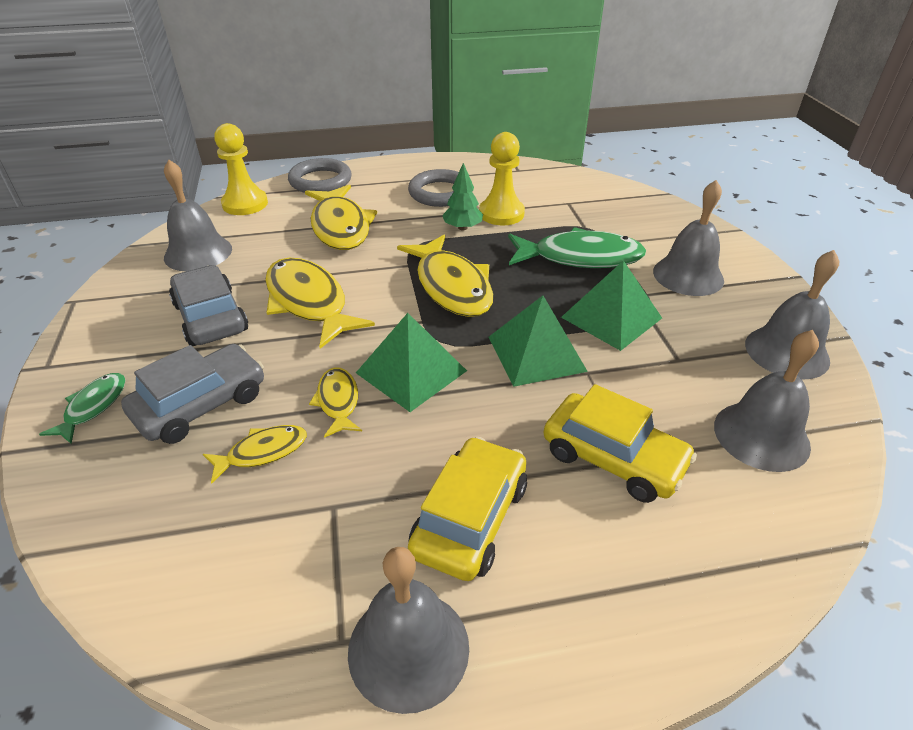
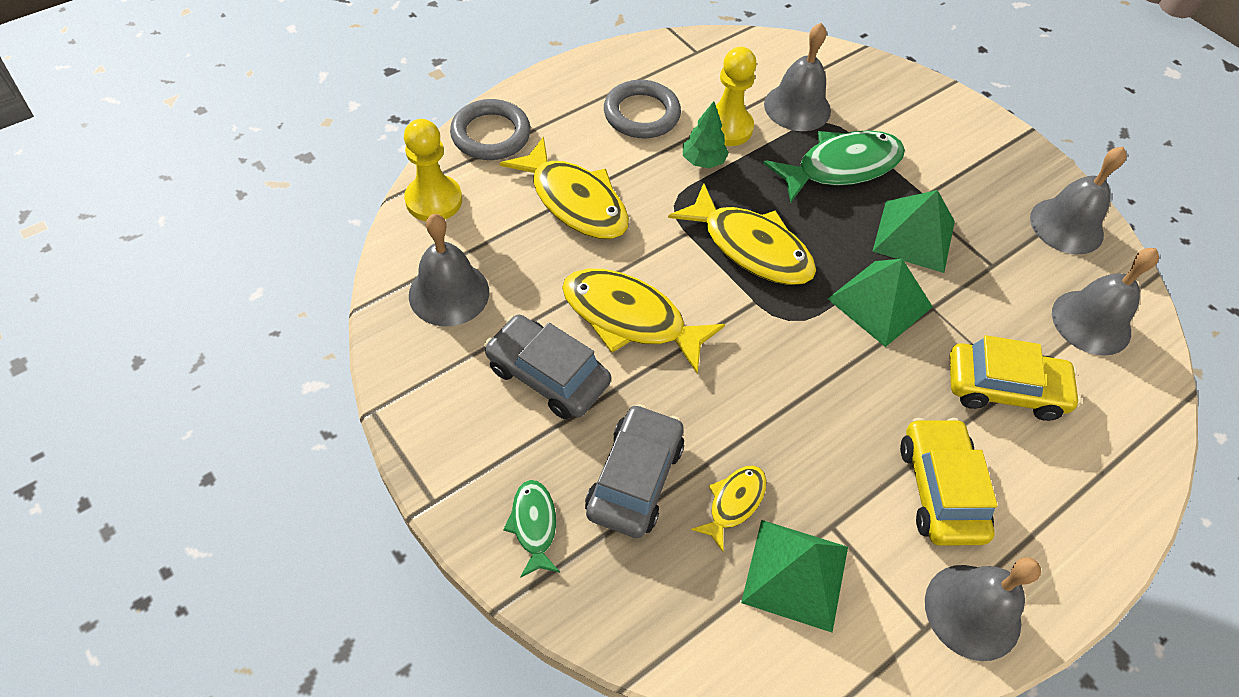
camera: 30 degrees left, 15 degrees up
(338, 401) = (754, 424): yellow fish -> none
(411, 371) = (790, 365): green pyramid -> green pyramid (795, 574)
(688, 275) = (946, 159): grey bell -> grey bell (797, 107)

